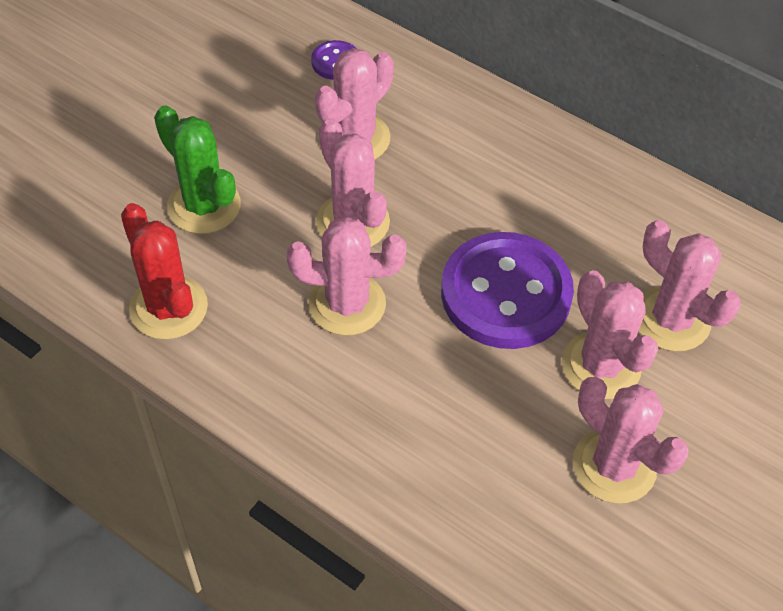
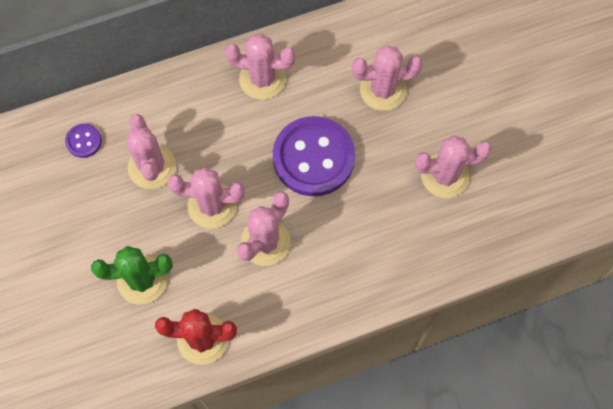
camera: 55 degrees left, 15 degrees up
(601, 365) = (386, 142): pink cactus -> pink cactus (262, 79)

